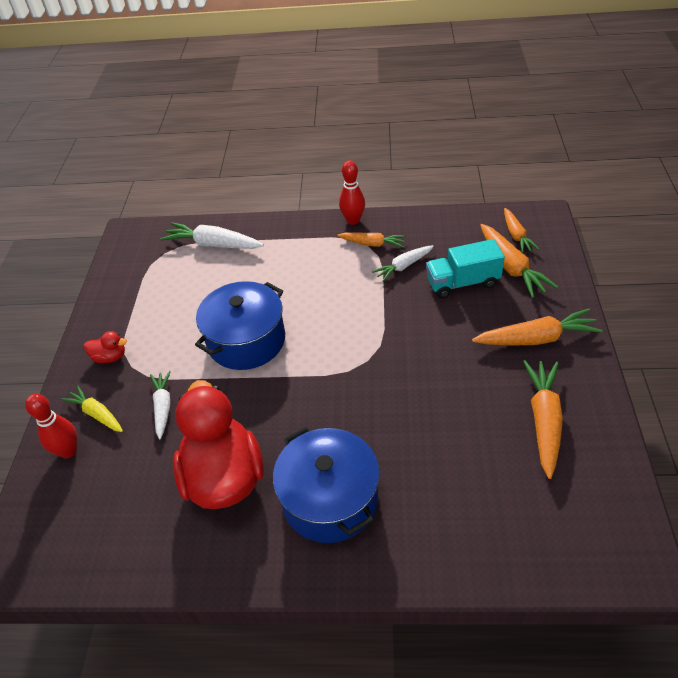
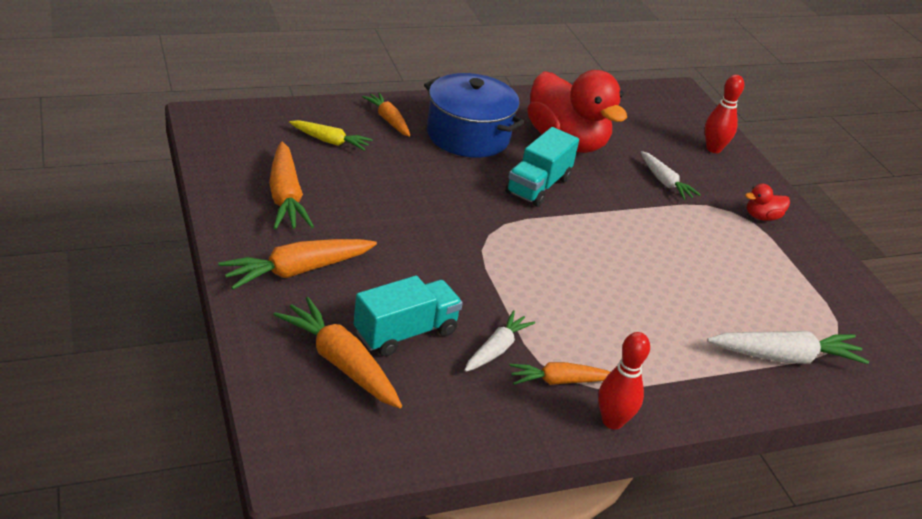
camera: 150 degrees right, 10 degrees down
(97, 414) = (719, 173): yellow carrot -> yellow carrot (330, 141)
(246, 341) = (634, 242): blue pot -> none
(292, 413) = (538, 186): none -> turquoise truck
(516, 235) = (339, 420): orange carrot -> orange carrot (388, 120)

